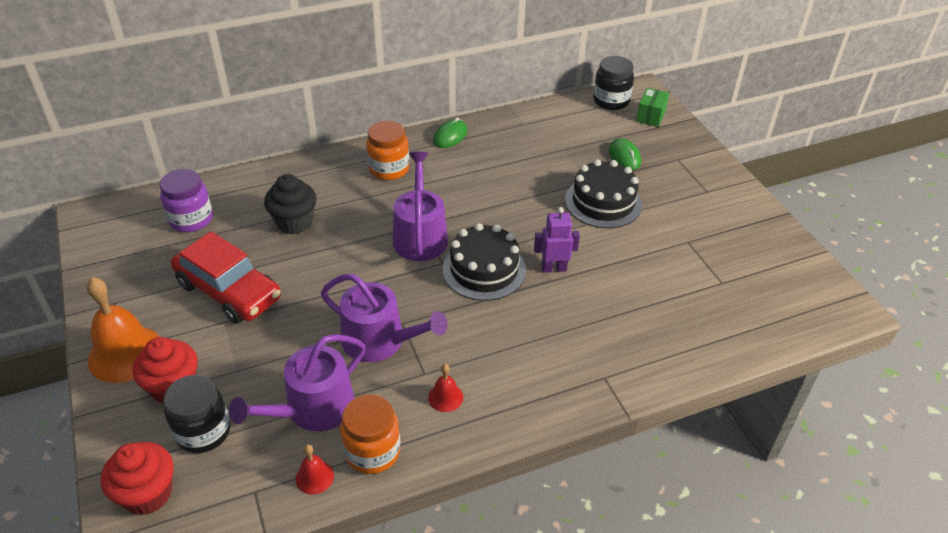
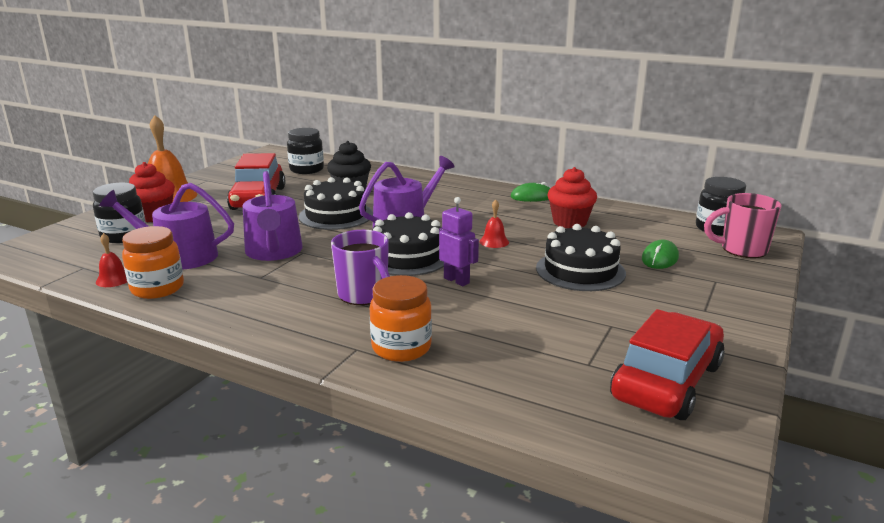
camera: 50 degrees right, 20 degrees down
(148, 494) = (56, 241): red cupcake -> red cupcake (569, 222)
(191, 219) = (306, 170): purple jar -> black jar
(344, 262) = (336, 215): none -> black cake
(389, 169) = (455, 194): orange jar -> orange jar (401, 347)
(445, 397) = (244, 293): red bell -> red bell (494, 241)
(525, 330) = (364, 295): none -> purple mug
(650, 116) = (742, 250): green box -> pink mug
(767, 265) = (666, 381): none -> red car

